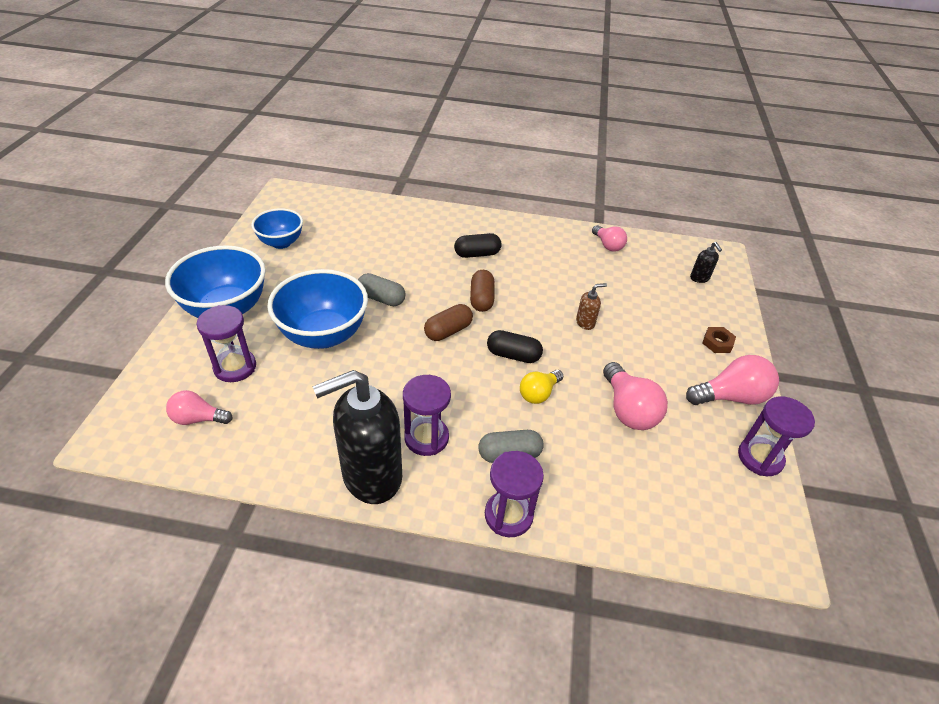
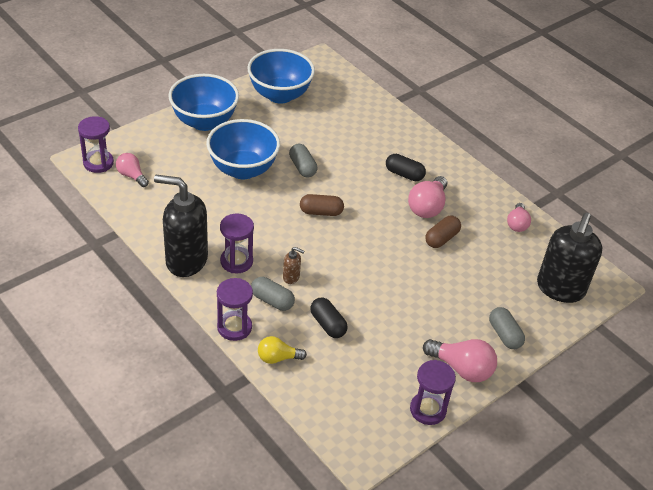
camera: 40 degrees right, 0 degrees up
(235, 367) = (176, 159): purple hourglass -> purple hourglass (98, 163)
(281, 242) = (280, 95): blue bowl -> blue bowl, size x1.65
(481, 299) = (368, 205): brown capsule -> brown capsule (441, 238)
(513, 355) = (344, 251): black capsule -> black capsule (327, 324)
(539, 393) = (332, 282): yellow light bulb -> yellow light bulb (277, 358)
(585, 323) = (422, 263): brown soap dispenser -> brown soap dispenser (291, 277)
(628, 410) = (378, 328): pink light bulb -> pink light bulb (427, 207)
(699, 278) = (560, 289): black soap dispenser -> black soap dispenser, size x2.48
(717, 343) = (504, 335): brown nut -> grey capsule

